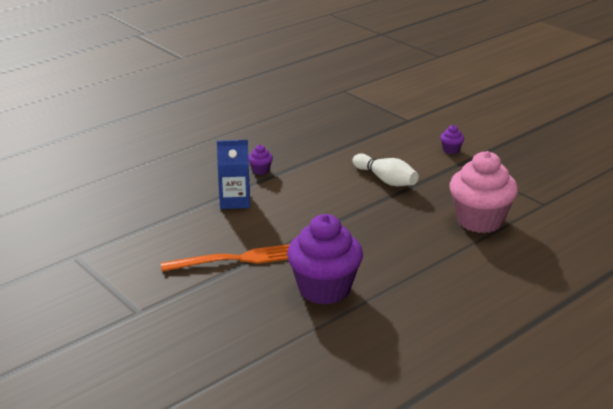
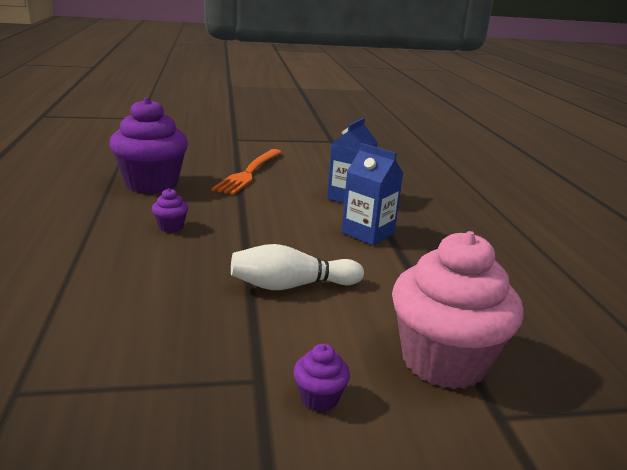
camera: 120 degrees right, 5 degrees down
(260, 170) = (404, 226): purple cupcake -> purple cupcake (171, 227)
(289, 178) = (368, 233): none -> blue carton
(479, 221) = (94, 302): pink cupcake -> pink cupcake (444, 361)

